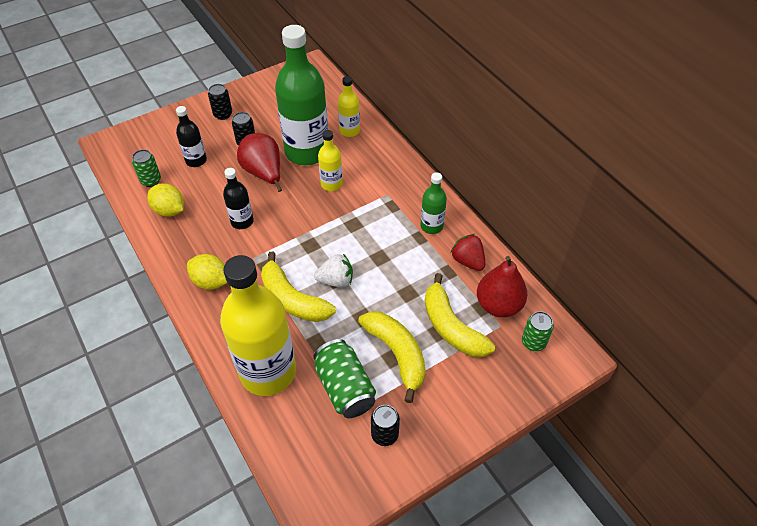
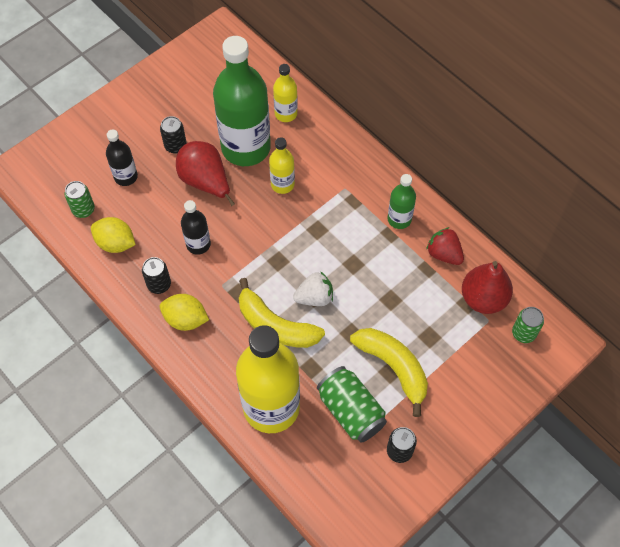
camera: 10 degrees left, 10 degrees up
(223, 114) = (138, 112): black can -> black can (159, 284)
(451, 327) = (441, 330): yellow banana -> none

